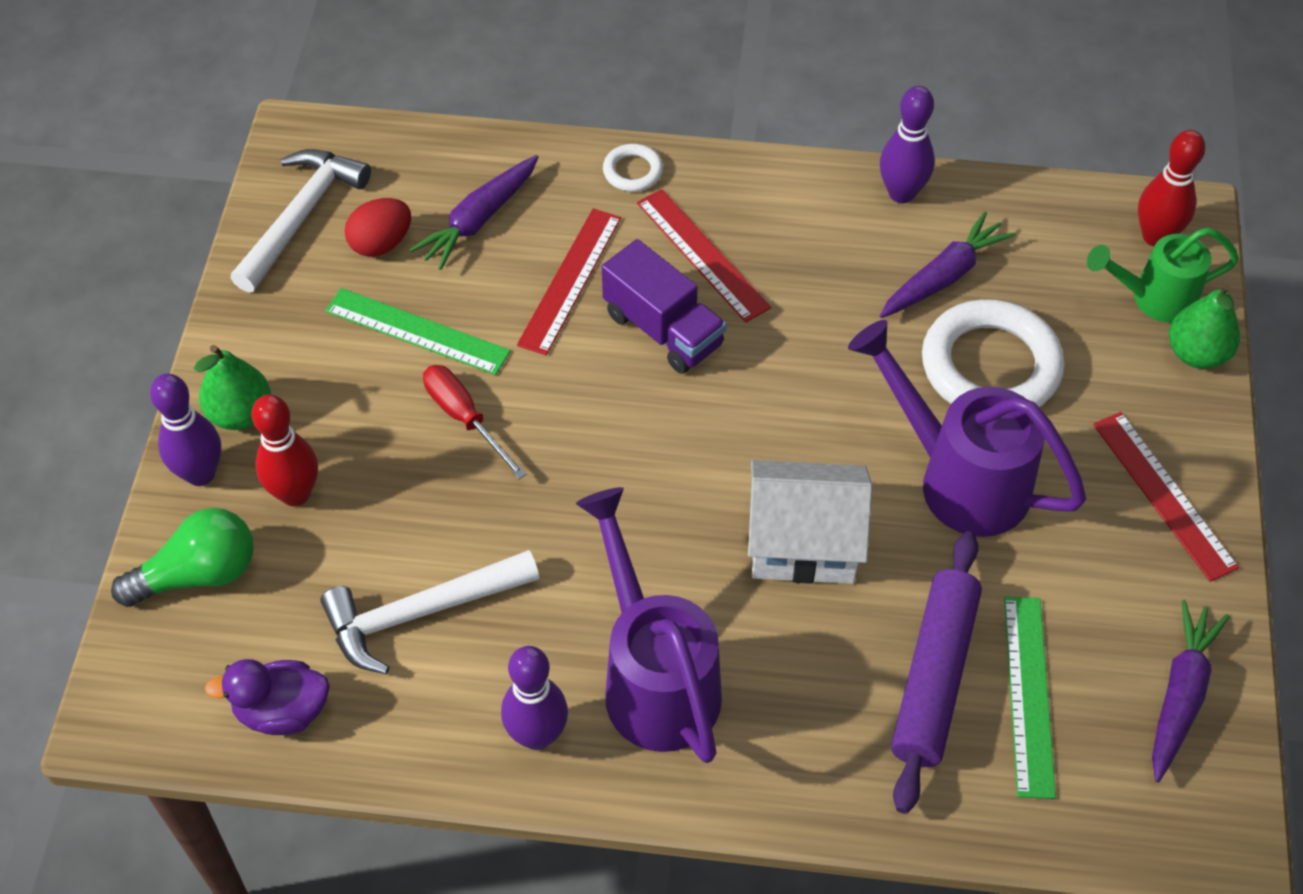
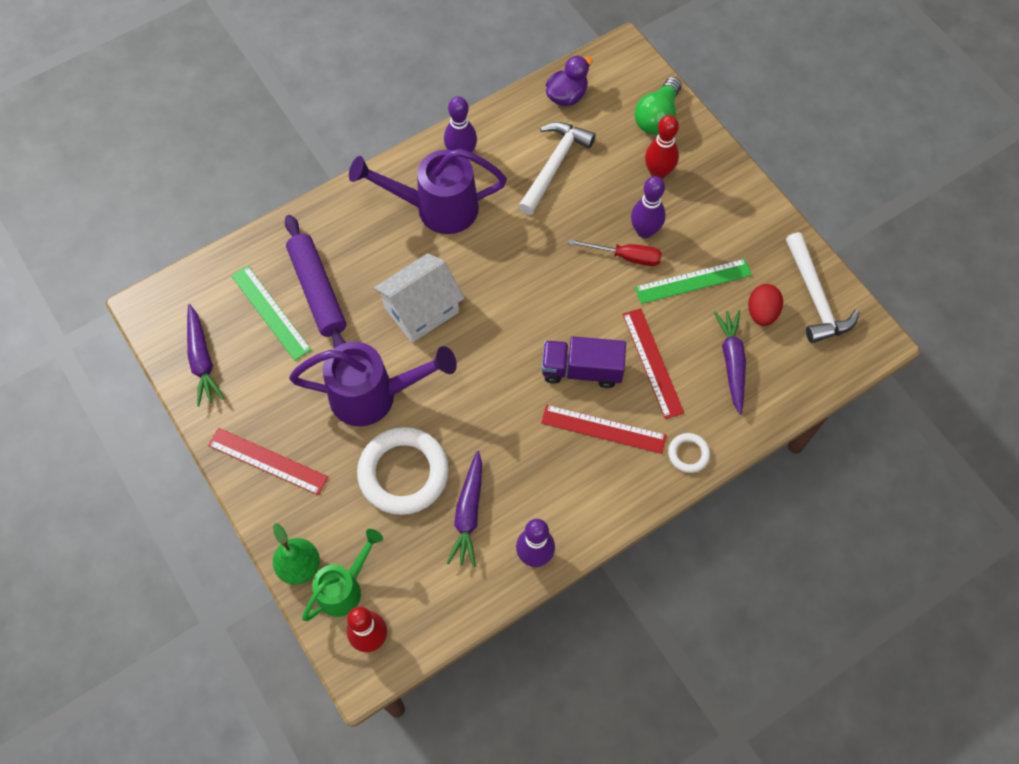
camera: 140 degrees right, 10 degrees up
(200, 473) = (706, 152): purple bowling pin -> purple bowling pin (645, 231)
(240, 414) = (721, 187): green pear -> none
(654, 677) = (435, 208): purple watering can -> purple watering can turned 150 degrees clockwise

